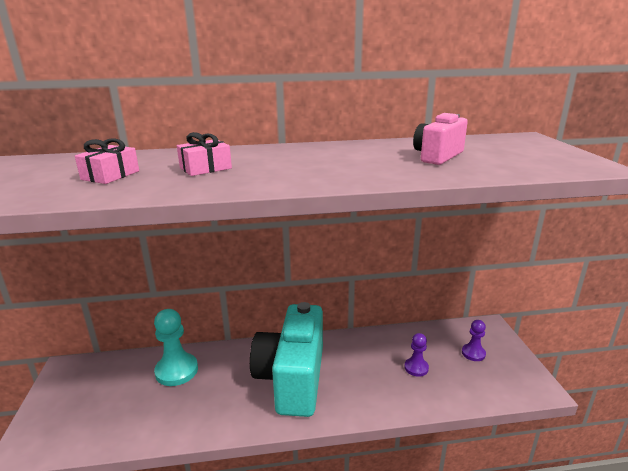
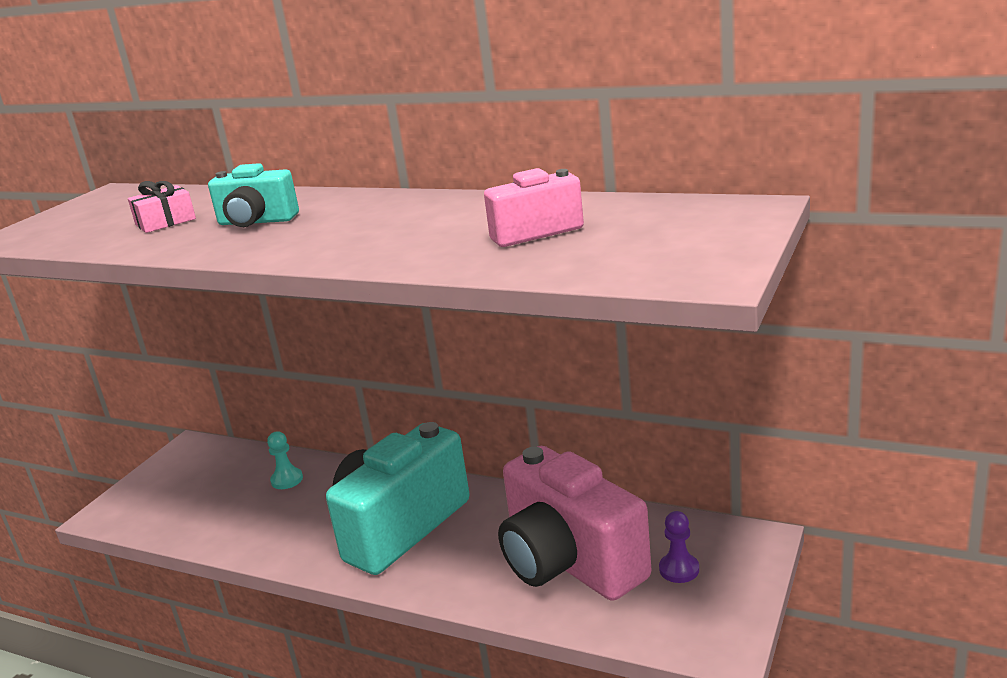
camera: 35 degrees right, 0 degrees up
(176, 371) = (287, 480): turquoise pawn -> turquoise pawn, size x0.57
(205, 168) = (256, 222): pink gift -> turquoise camera
(416, 368) = (569, 562): purple pawn -> pink camera

